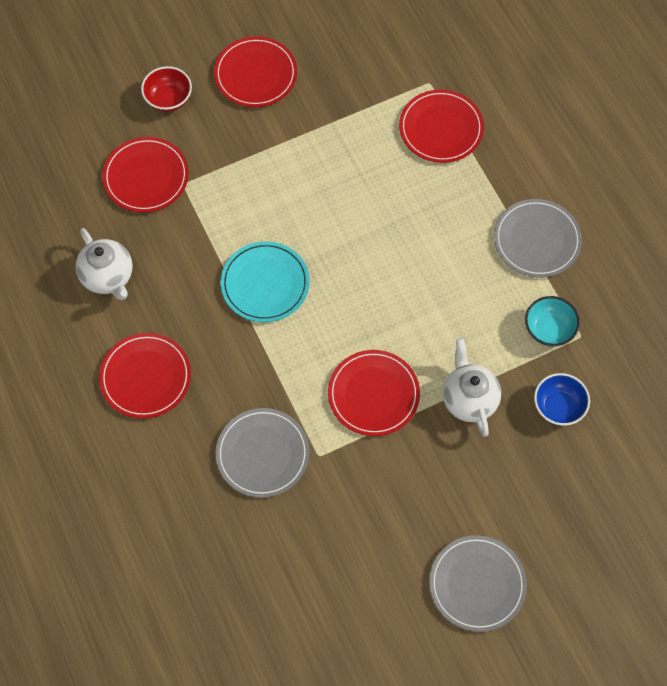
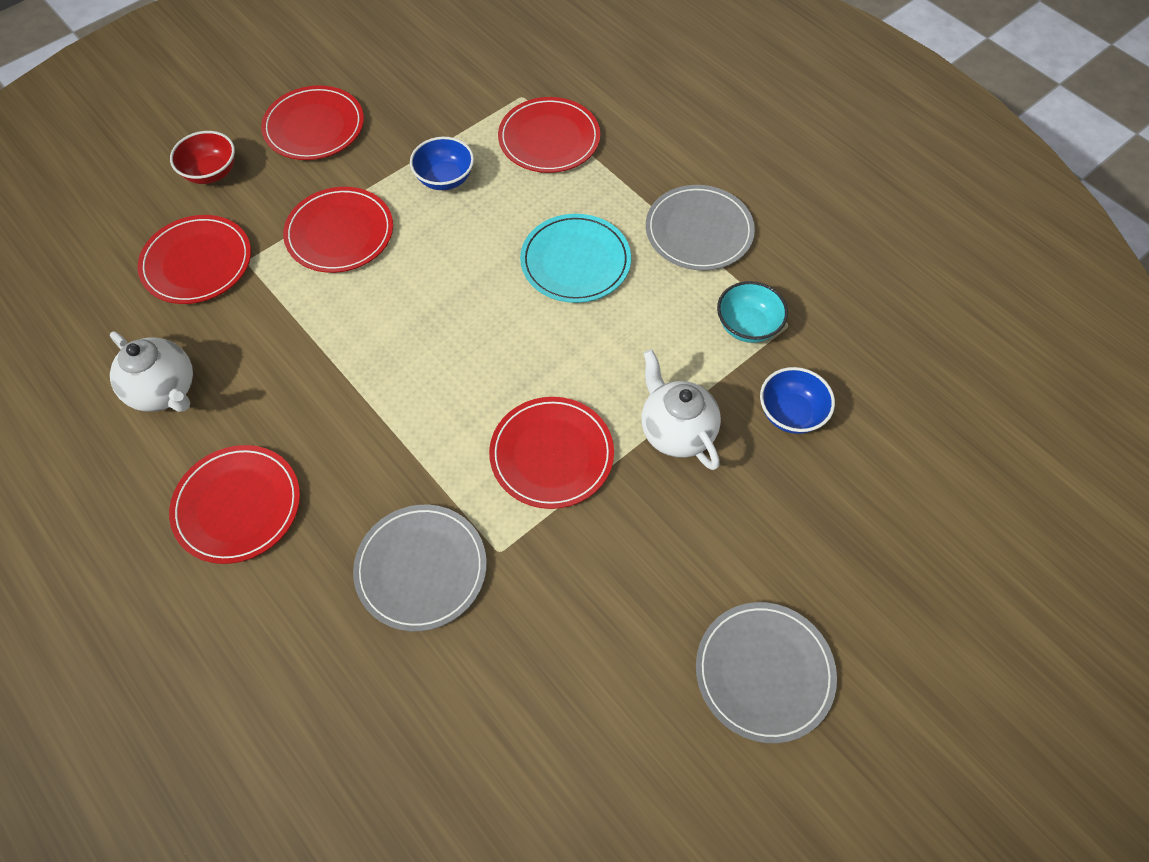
camera: 15 degrees left, 5 degrees down
(257, 176) = (340, 233): none -> red plate
(265, 284) = (376, 352): turquoise plate -> turquoise plate (575, 261)
(349, 146) = (445, 179): none -> blue bowl

